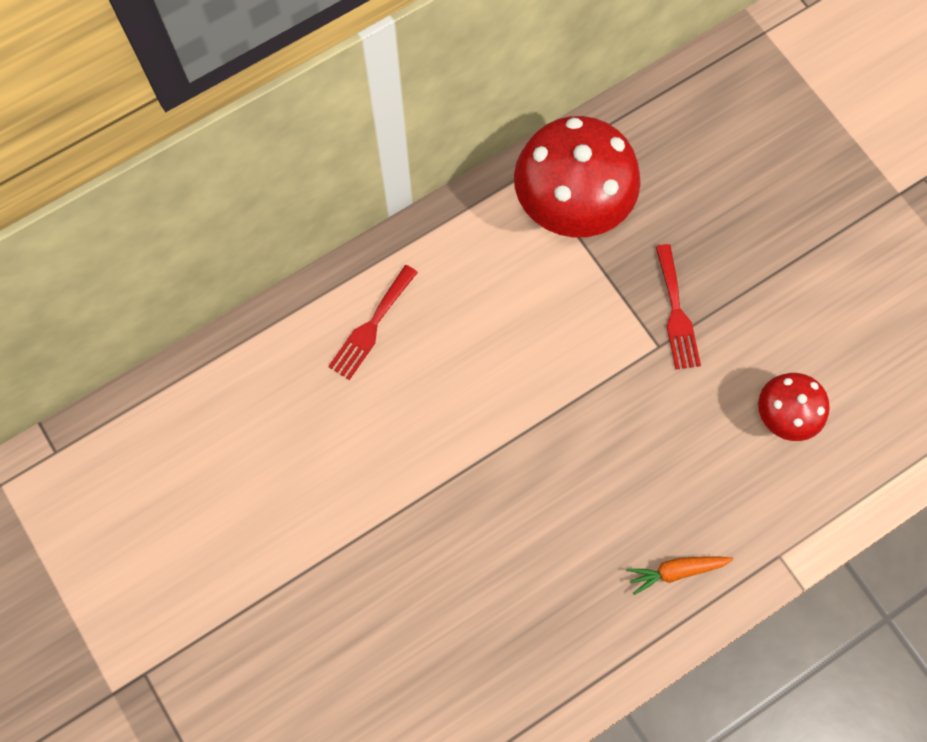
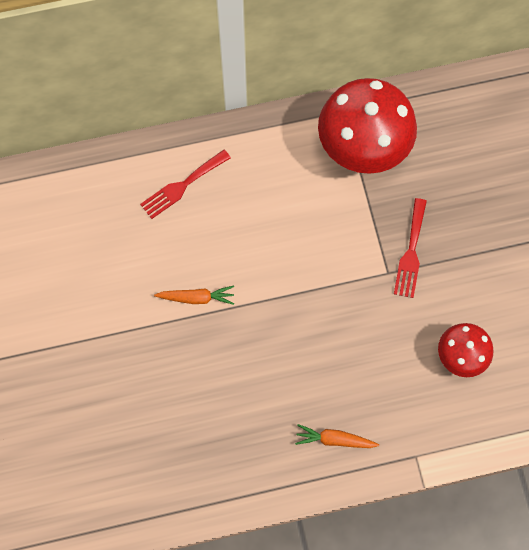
camera: 20 degrees right, 0 degrees up
(442, 457) = (196, 297): none -> orange carrot

